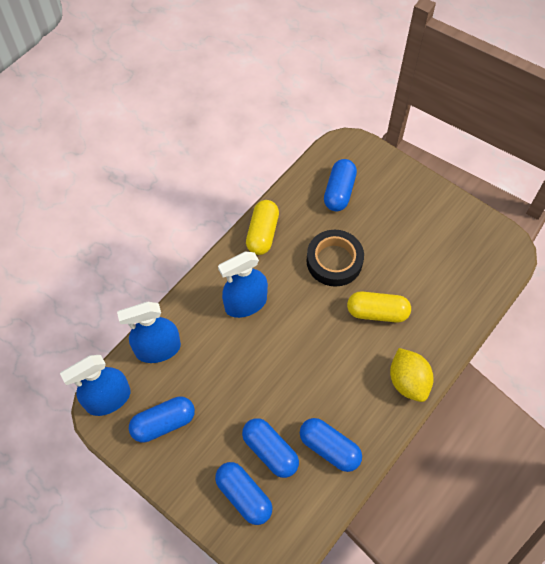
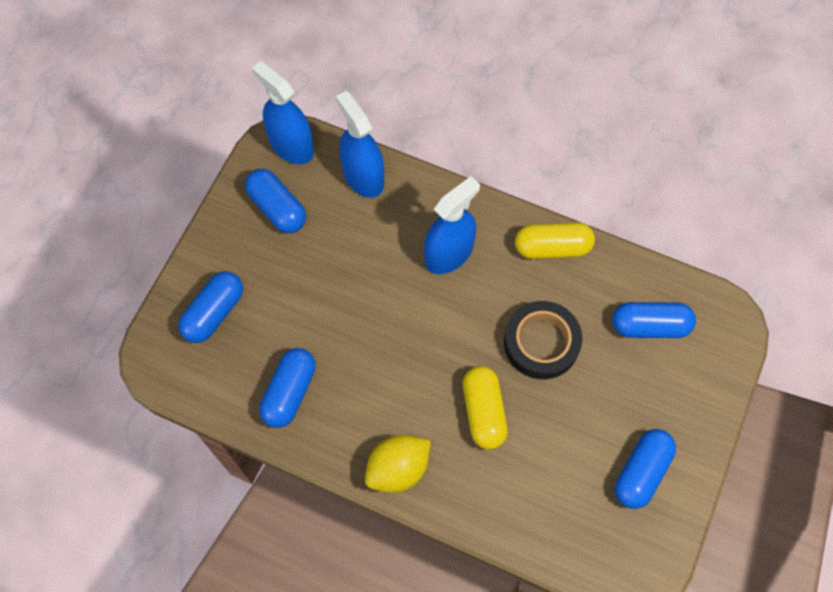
camera: 75 degrees right, 5 degrees up
(246, 303) = (449, 253): blue spray bottle -> blue spray bottle turned 90 degrees clockwise
(270, 451) = (271, 327): blue capsule -> blue capsule (641, 472)

